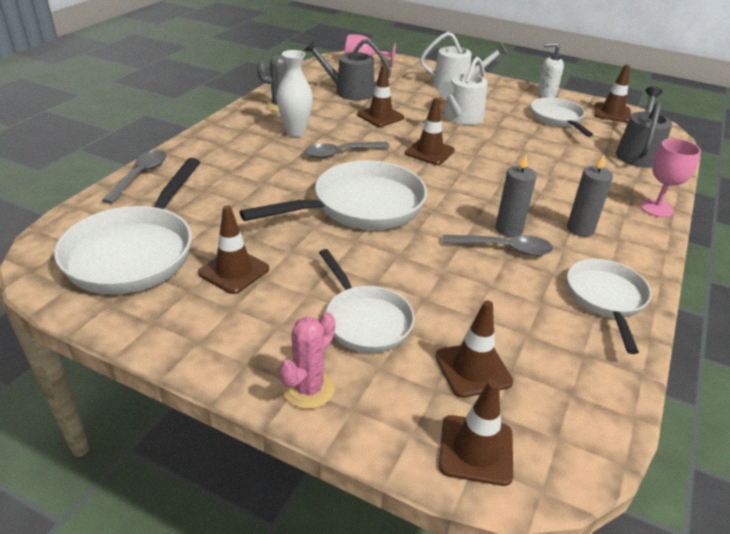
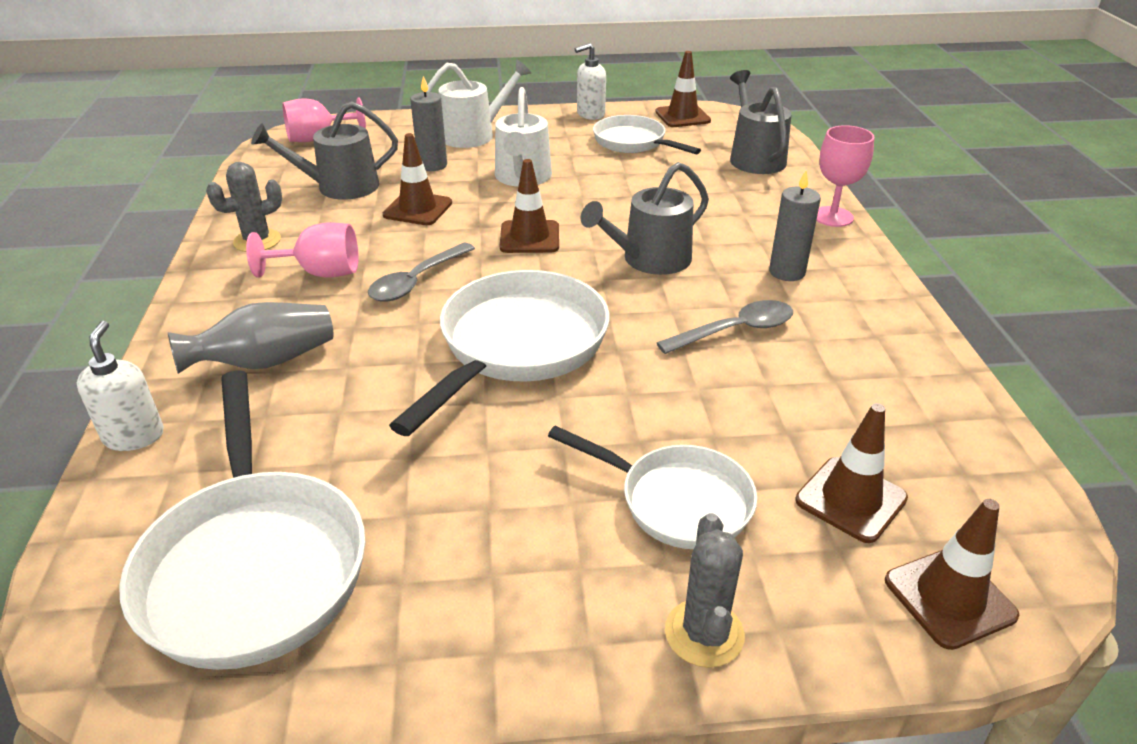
camera: 30 degrees left, 0 degrees up
(140, 176) = (134, 436): grey spoon -> white soap dispenser
(227, 165) = (265, 362): none -> grey vase
(234, 271) = (438, 519): brown traffic cone -> none
(295, 132) = (320, 273): white vase -> pink goblet
(308, 389) = (704, 633): pink cactus -> grey cactus
(492, 189) = (650, 260): none -> grey watering can
(508, 229) = (717, 304): grey candle -> grey candle (432, 165)
(606, 299) = (889, 345): white pan -> none

